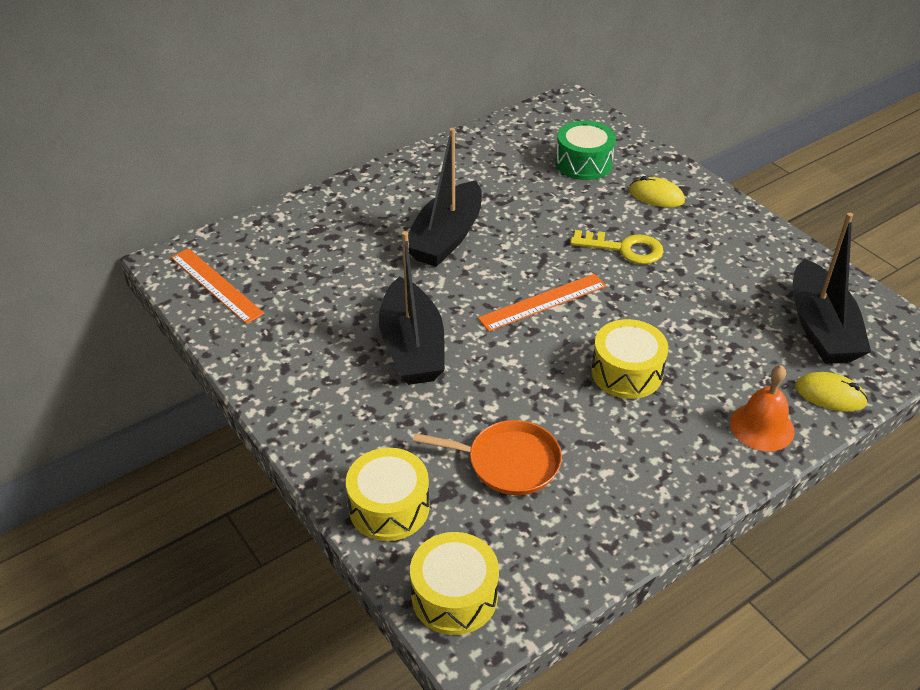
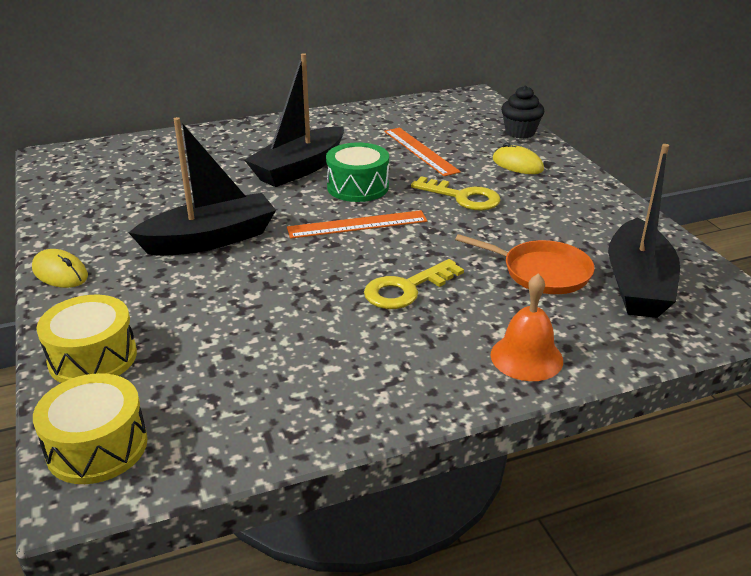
camera: 15 degrees right, 10 degrees down
(216, 285) = (76, 174): orange ruler -> orange ruler (420, 151)
(412, 347) = (210, 239): black boat -> black boat turned 120 degrees counterclockwise
(509, 462) = (237, 342): orange pan -> orange pan (542, 272)
(583, 163) = (461, 135): green drum -> green drum (358, 187)
(626, 372) = (406, 289): yellow drum -> yellow key
(639, 150) = (520, 132): none -> black cupcake
(830, 395) = (620, 342): yellow mouse -> yellow mouse (60, 273)

